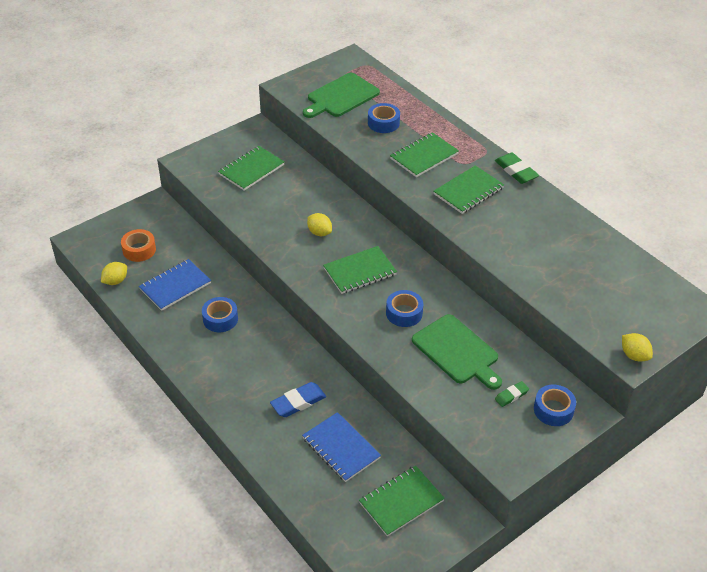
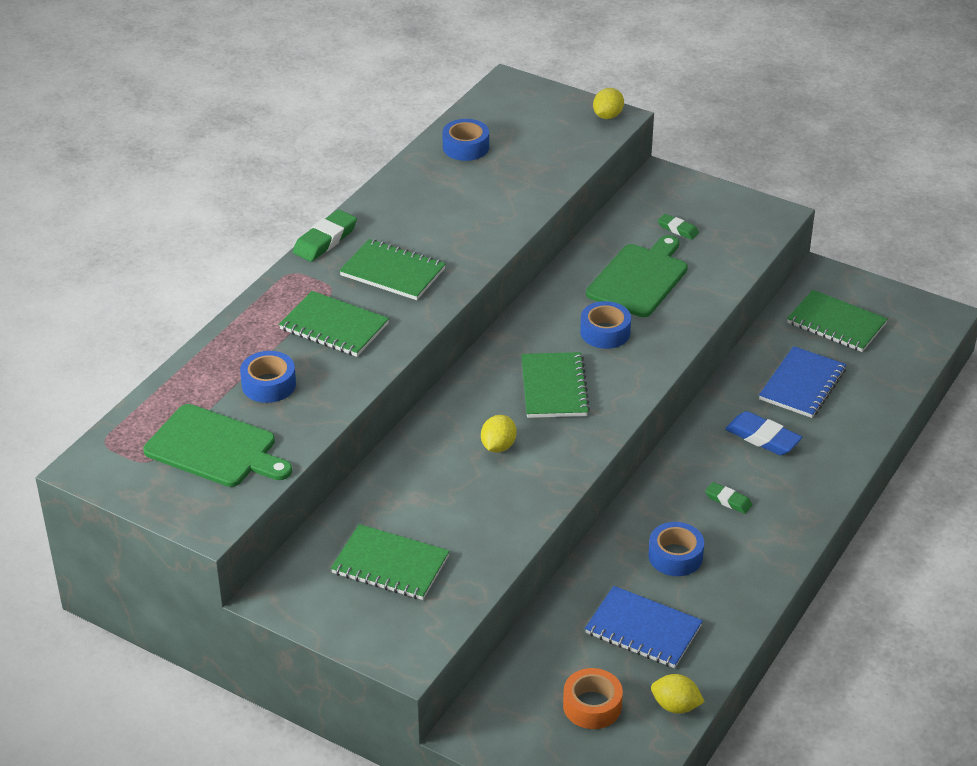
camera: 110 degrees left, 5 degrees down
(251, 361) = (728, 500): none -> green eraser
(360, 271) = (554, 388): green notebook -> green notebook turned 45 degrees clockwise
(553, 410) = (677, 199): blue tape -> blue tape (465, 147)

